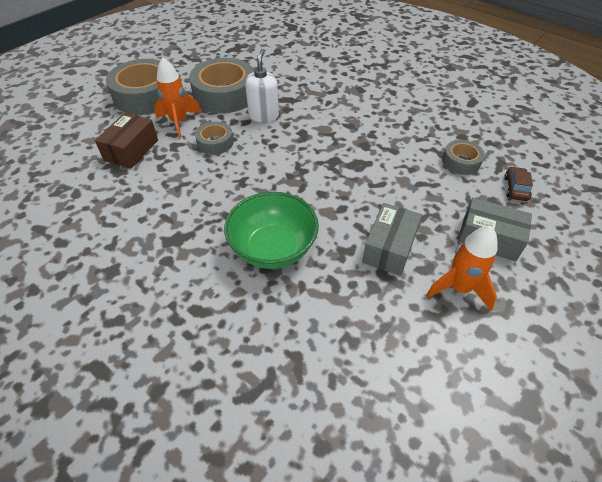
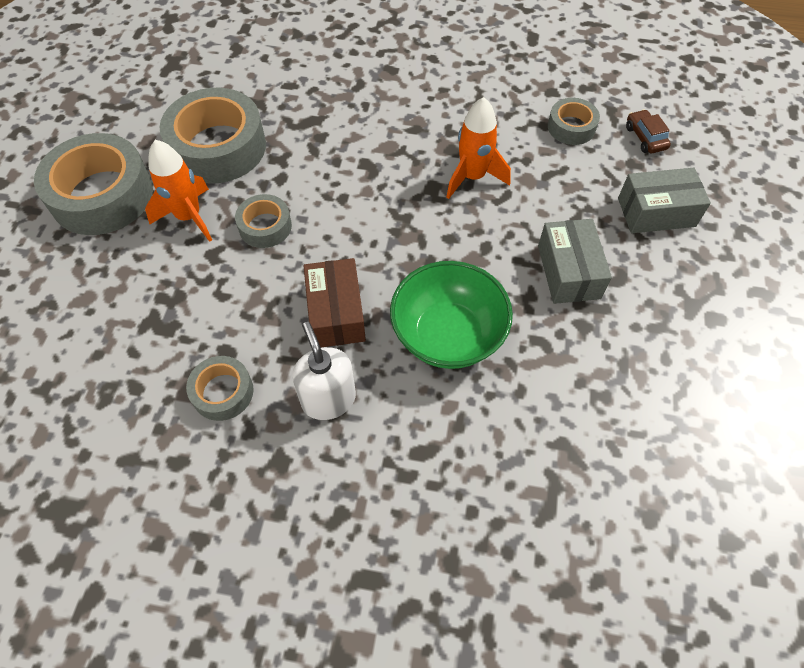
camera: 30 degrees left, 10 degrees up
(116, 217) = (223, 392): none -> grey tape
(131, 150) = (157, 288): brown box -> brown box (336, 313)
(263, 115) = (297, 159): white soap dispenser -> white soap dispenser (328, 399)
(459, 288) = (663, 284): orange rocket -> orange rocket (472, 177)

